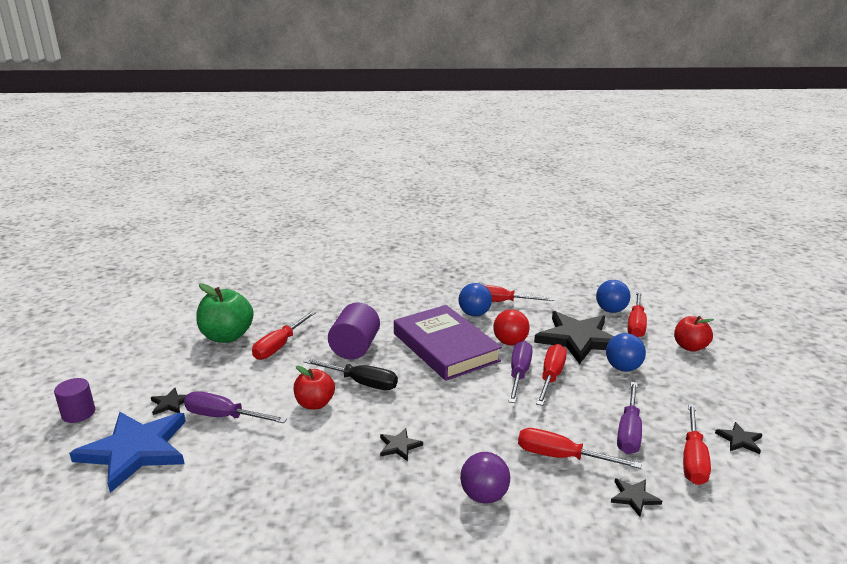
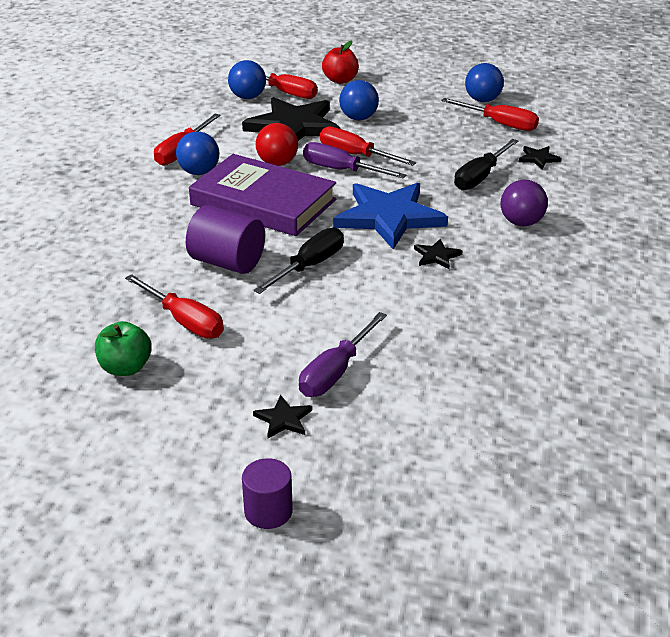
camera: 75 degrees left, 10 degrees up
(135, 450) = (380, 446): blue star -> blue star (389, 217)
(227, 336) = (125, 368): green apple -> green apple, size x0.64
(315, 404) = (338, 302): red apple -> none
(445, 347) = (263, 202): purple book -> purple book turned 45 degrees clockwise
(561, 457) = (480, 177): red screwdriver -> black screwdriver
(629, 432) = (456, 140): purple screwdriver -> none
(739, 440) = (482, 100): black star -> blue ball

